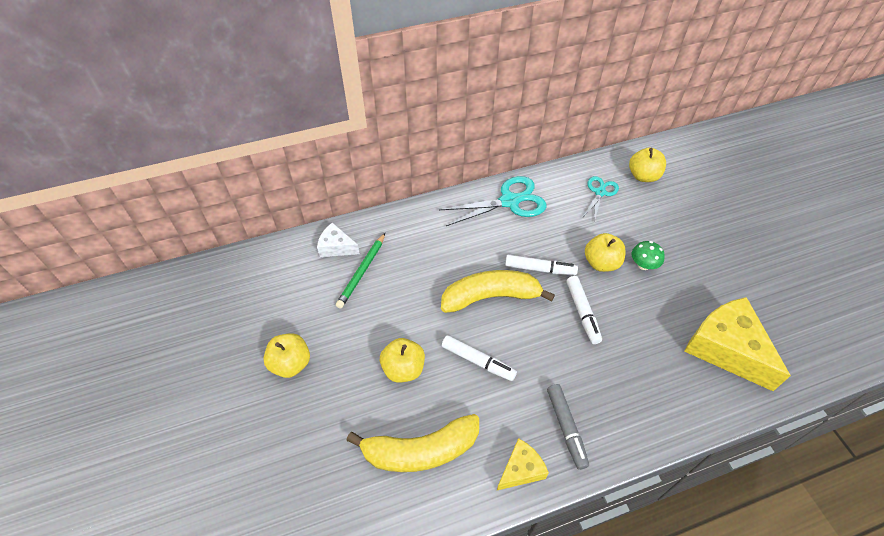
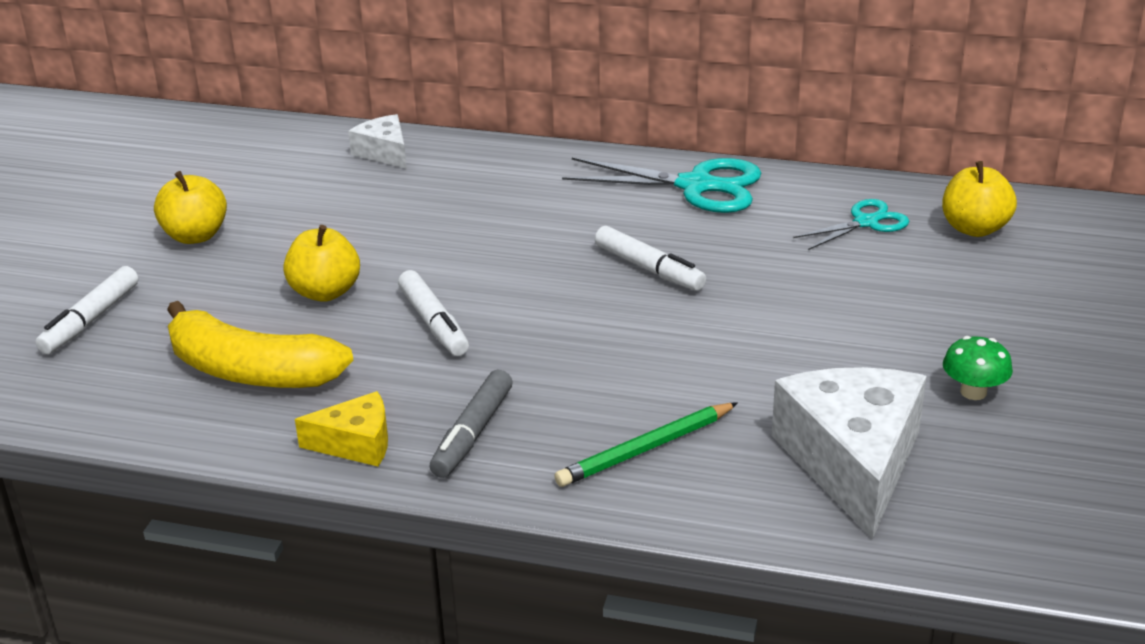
camera: 35 degrees right, 20 degrees down
(361, 272) = (387, 186): green pencil -> green pencil (645, 449)
(491, 297) = (536, 270): yellow banana -> none
(582, 312) = (656, 335): white marker -> white marker (90, 320)
(601, 263) = (760, 296): yellow apple -> none
(643, 265) = (832, 322): green mushroom -> green mushroom (973, 392)
(726, 349) = (852, 462): yellow cheese -> white cheese

